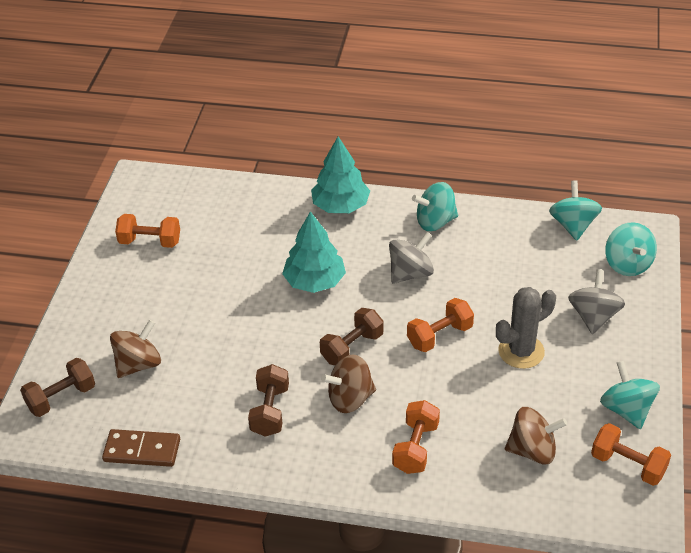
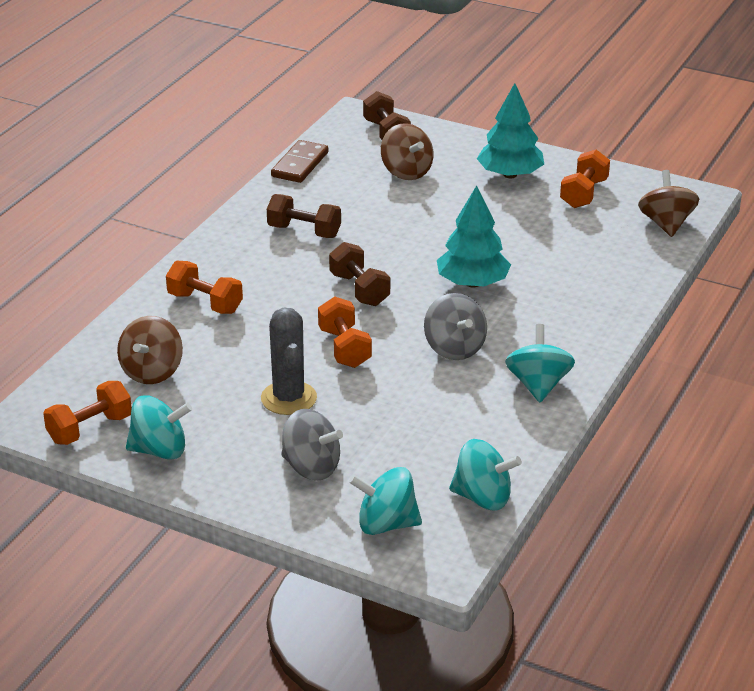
camera: 105 degrees right, 10 degrees down
(340, 206) = (597, 321): turquoise tree -> turquoise tree (510, 174)
(350, 398) = (291, 277): brown spinning top -> brown spinning top (666, 224)

